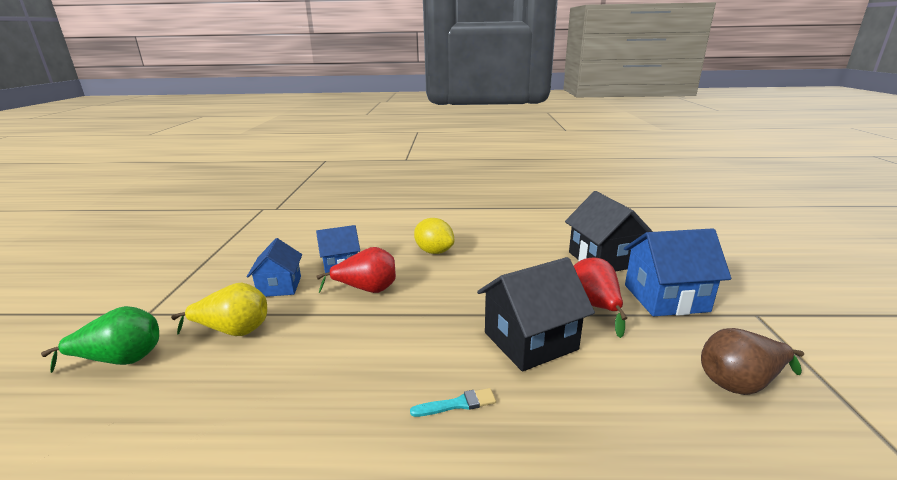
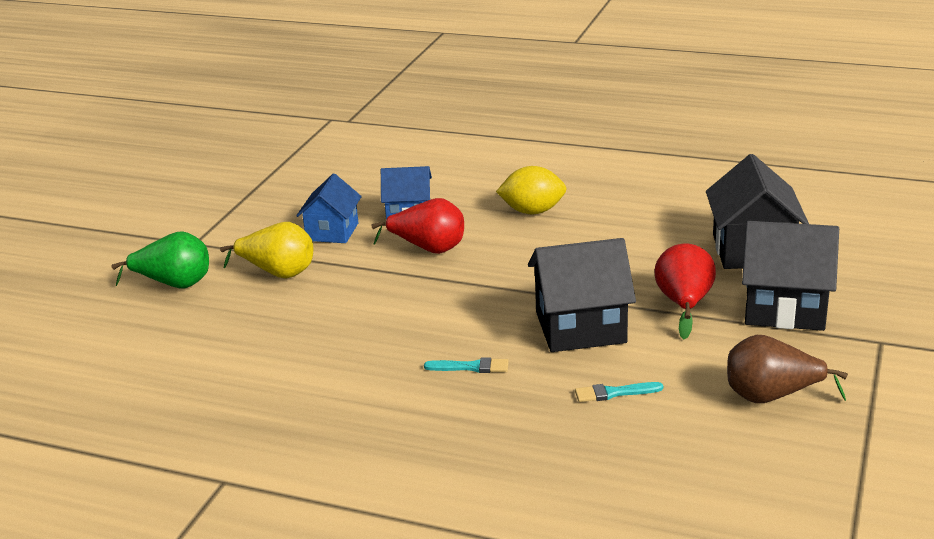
camera: 20 degrees right, 5 degrees up
(434, 251) = (532, 211): yellow lemon -> yellow lemon turned 60 degrees counterclockwise
(609, 407) = (614, 393): none -> turquoise brush
(665, 298) = (784, 308): blue house -> black house

